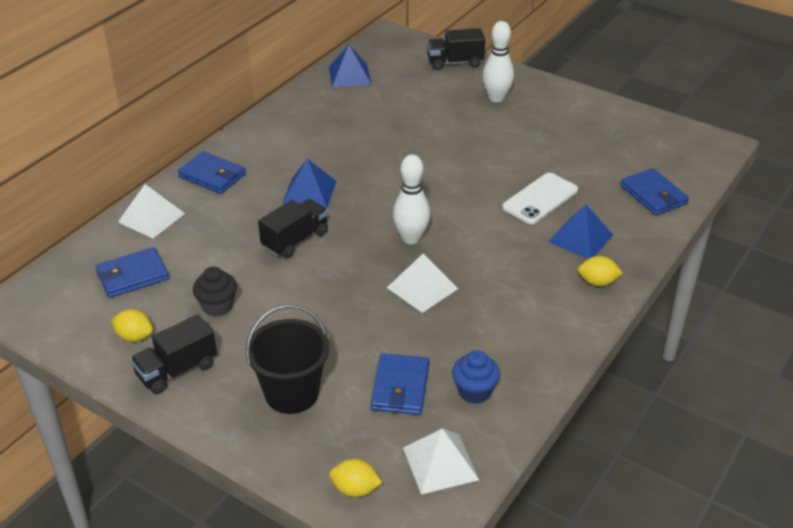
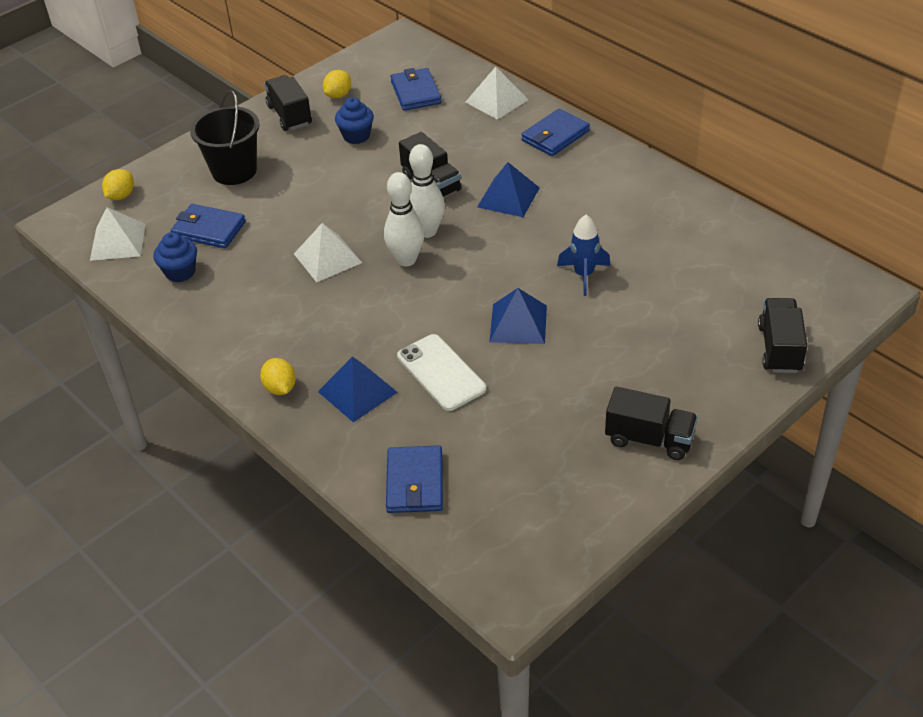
camera: 105 degrees right, 5 degrees up
(217, 306) = (356, 136): black cupcake -> blue cupcake
(349, 75) = (751, 246): blue pyramid -> blue pyramid (518, 323)
(404, 144) = (584, 275): none -> blue rocket
(496, 98) = (677, 375): white bowling pin -> white bowling pin (427, 231)
(560, 105) = (649, 439): none -> black truck
(597, 282) = (280, 388): yellow lemon -> yellow lemon turned 45 degrees counterclockwise
(653, 195) = (414, 483): blue wallet -> blue wallet turned 75 degrees counterclockwise

